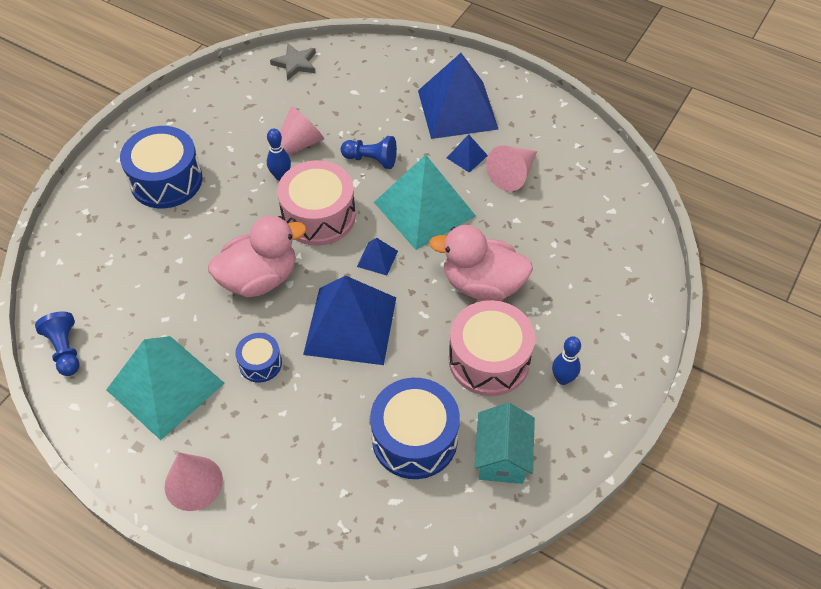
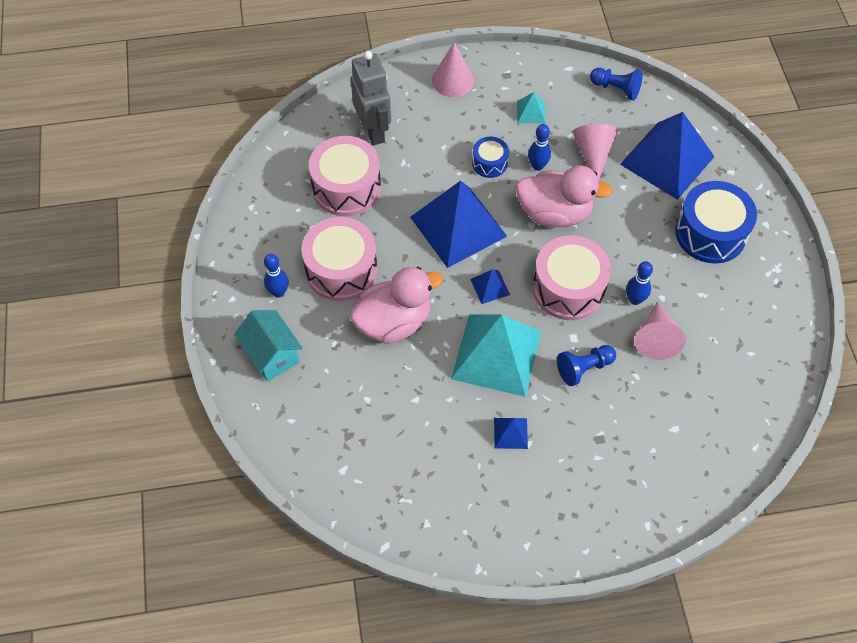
camera: 140 degrees right, 5 degrees up
(165, 386) = (531, 112): turquoise pyramid -> turquoise pyramid, size x0.42
(224, 329) = (537, 166): none -> blue bowling pin
(259, 278) = (554, 213): pink duck -> pink duck turned 105 degrees counterclockwise
(295, 64) = (758, 419): grey star -> none
(330, 484) = (374, 131): none -> grey robot
(414, 439) = (346, 187): blue drum -> pink drum
(457, 109) = (567, 480): blue pyramid -> blue pyramid (667, 160)
(502, 457) = (281, 214): turquoise house -> turquoise house (272, 355)
(513, 174) = (456, 444): pink cone -> pink cone (593, 155)

